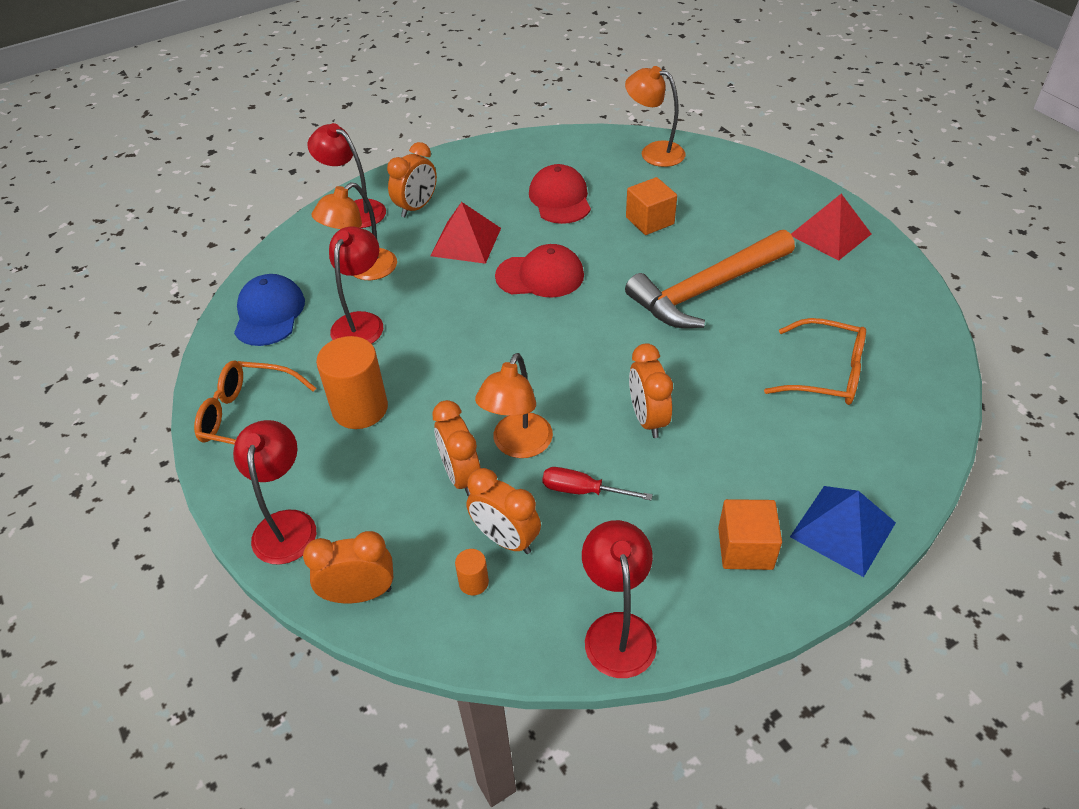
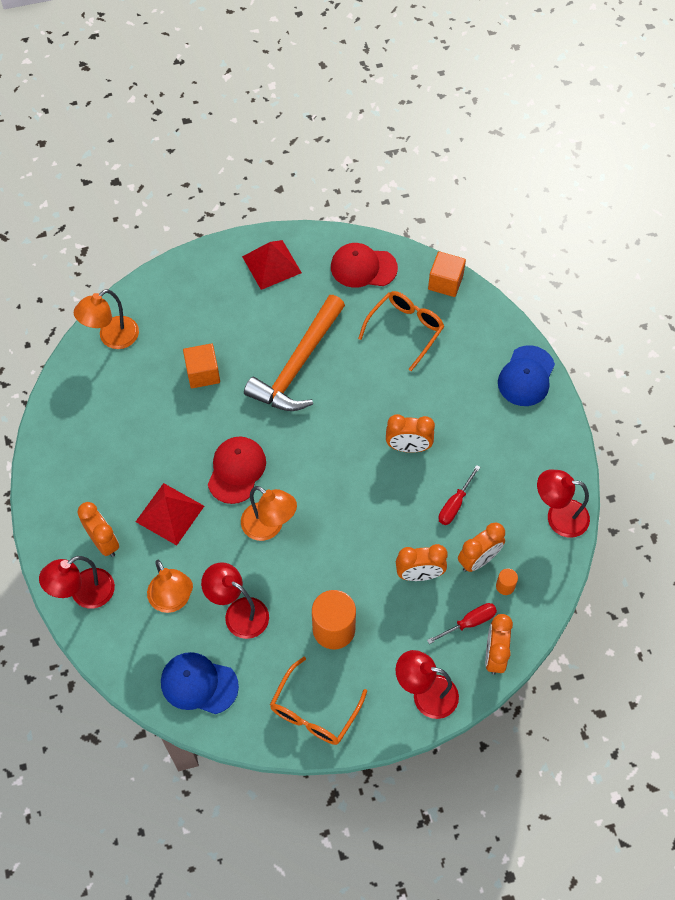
camera: 75 degrees left, 15 degrees up
(403, 551) = (469, 623): none -> red screwdriver
(518, 445) = (404, 532): orange lamp -> orange lamp (269, 527)
(560, 199) = (144, 428): red cap -> red cap (363, 267)
(707, 289) = (298, 365): orange hammer -> orange hammer turned 45 degrees clockwise
(745, 548) = (524, 431): orange cube -> orange cube (445, 282)
(843, 529) = (526, 376): blue pyramid -> blue cap

